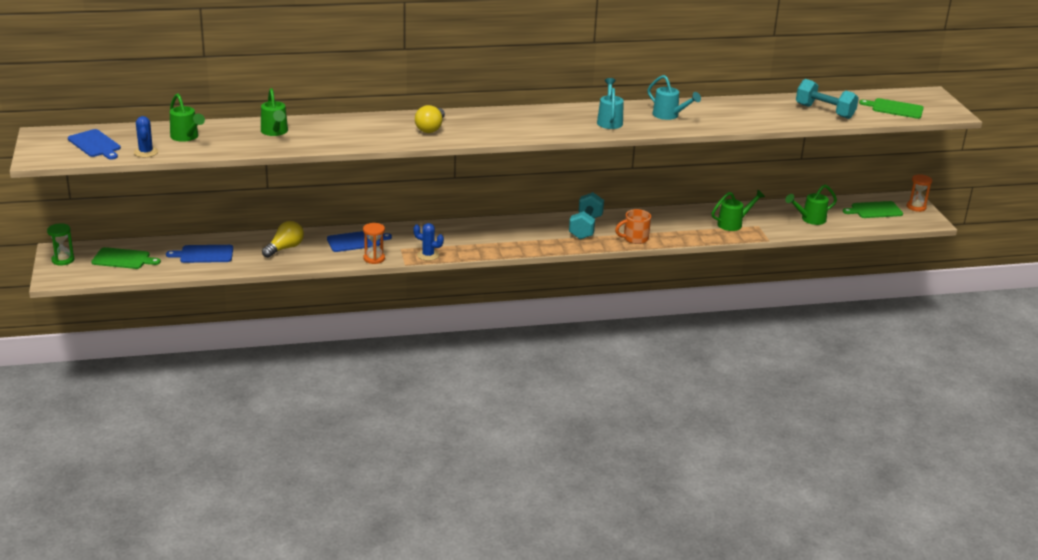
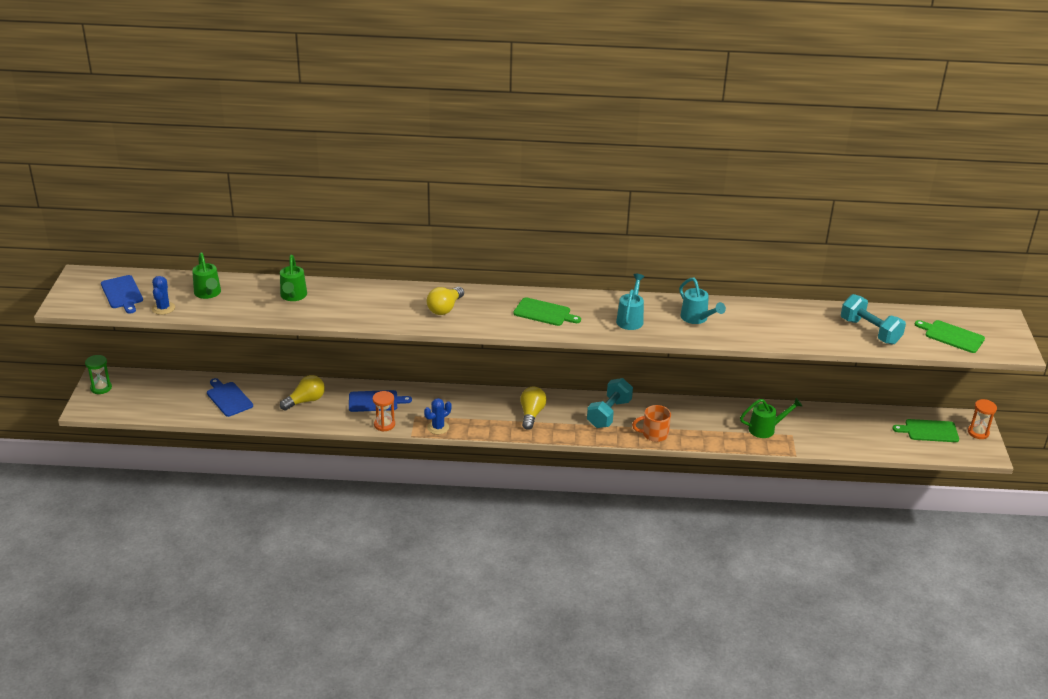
camera: 15 degrees right, 5 degrees up
(123, 259) = (154, 394): green cutting board -> green cutting board (544, 313)
(204, 254) = (228, 398): blue cutting board -> blue cutting board turned 45 degrees clockwise
(428, 255) = (438, 427): blue cactus -> blue cactus turned 75 degrees counterclockwise
(513, 235) = (531, 414): none -> yellow light bulb
(809, 219) = (851, 434): green watering can -> none

